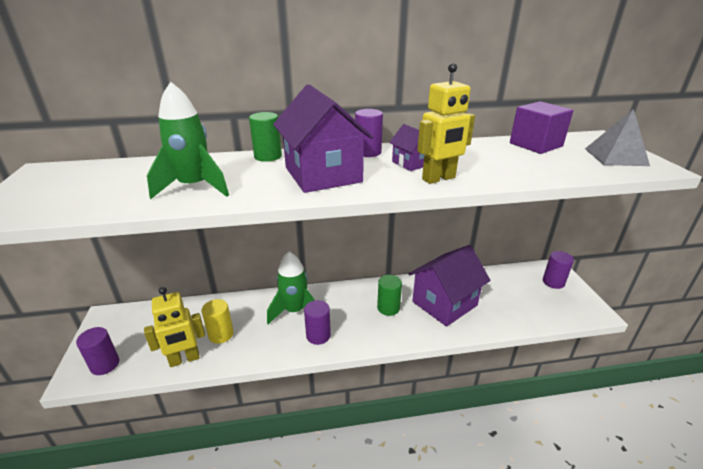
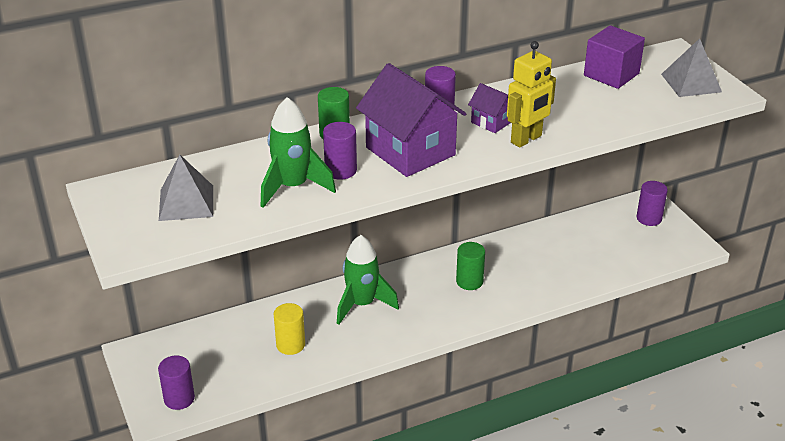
camera: 15 degrees left, 5 degrees up
(92, 187) = (186, 202): none -> grey pyramid
(184, 359) = (266, 377): yellow robot -> none
(318, 335) = (403, 325): purple cylinder -> purple cylinder (340, 170)
(444, 303) = (531, 265): purple house -> none

